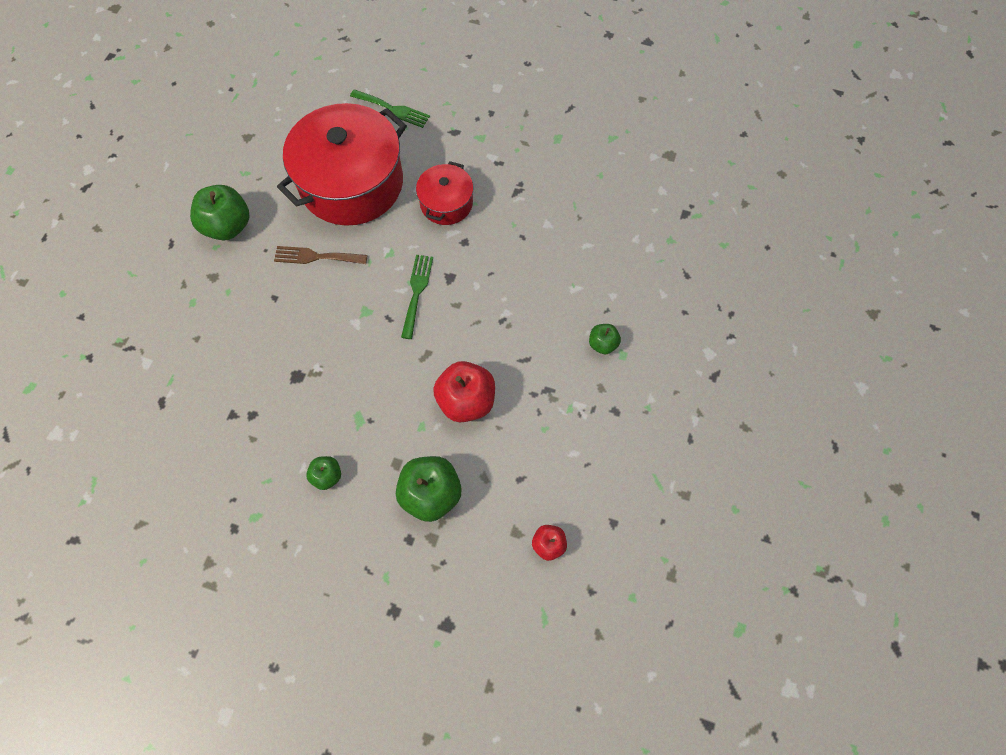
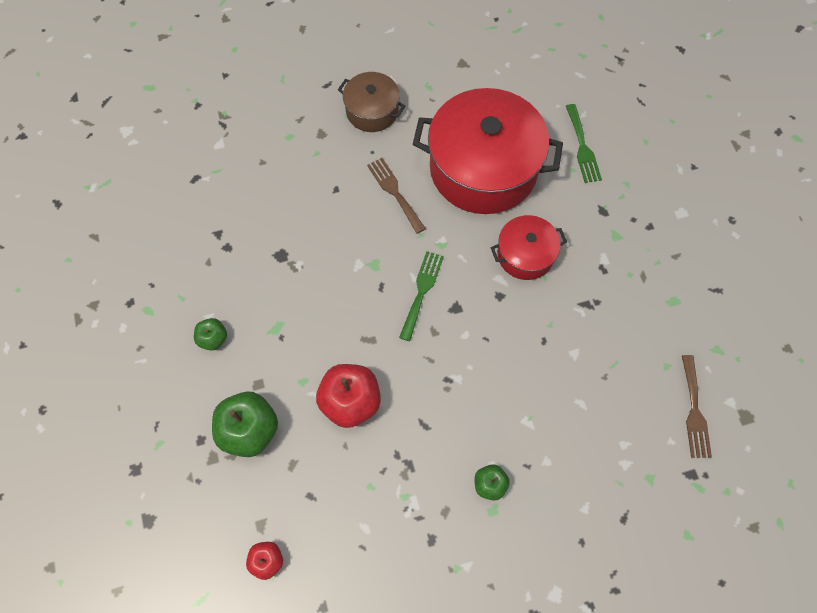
camera: 55 degrees right, 0 degrees up
(228, 226) = (372, 111): green apple -> brown pot
(417, 292) = (421, 291): green fork -> green fork turned 45 degrees counterclockwise
(644, 181) = (694, 411): none -> brown fork

